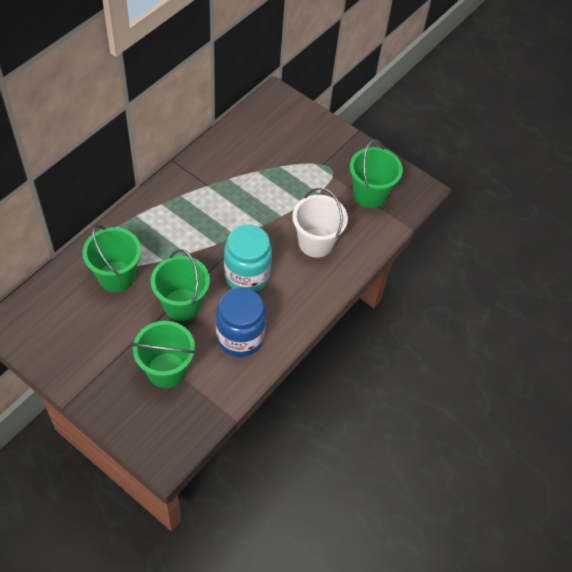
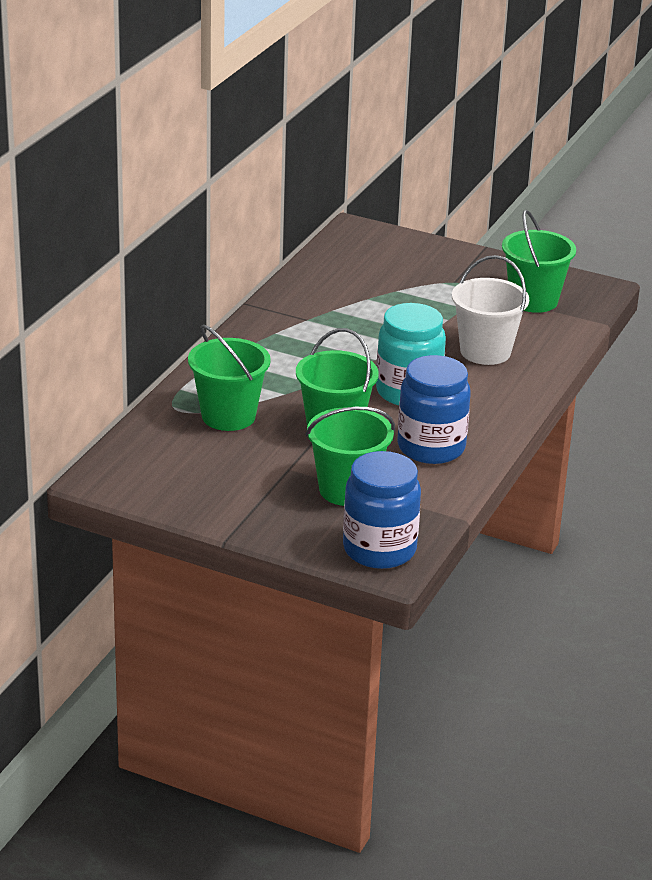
camera: 10 degrees left, 25 degrees down
(164, 438) = (379, 549): none -> blue jar

